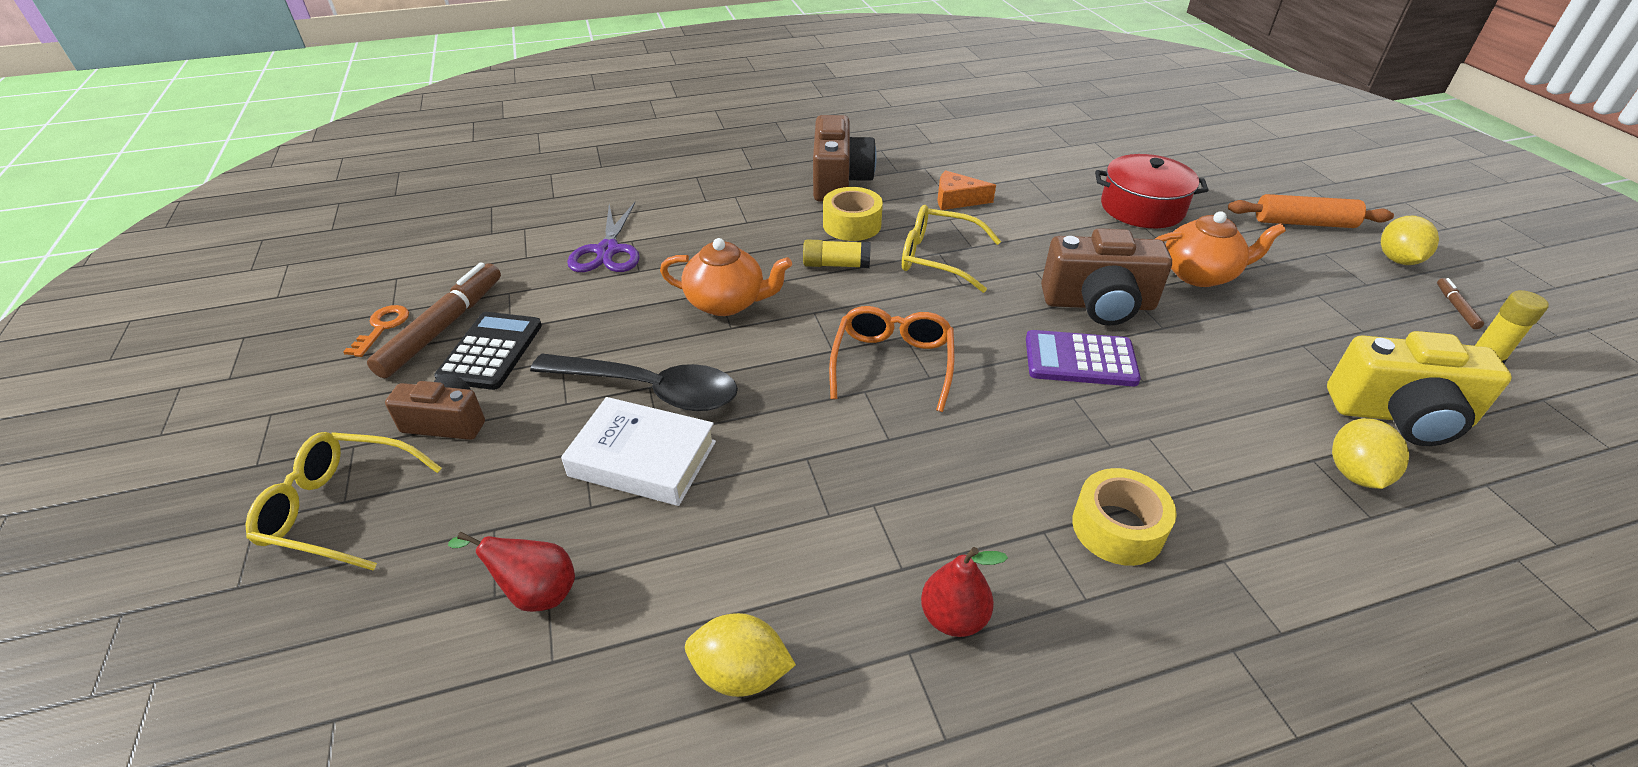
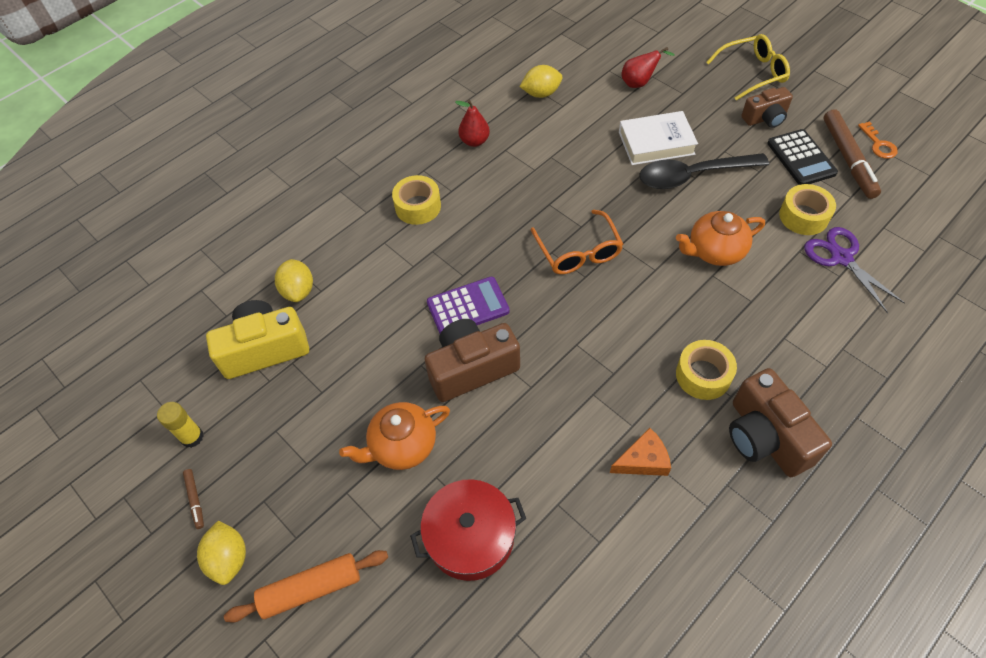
camera: 155 degrees right, 15 degrees up
(587, 295) = (803, 216): none -> yellow tape
(836, 265) = (677, 321): yellow glue stick -> none
(938, 258) = (610, 366): yellow glasses -> none

